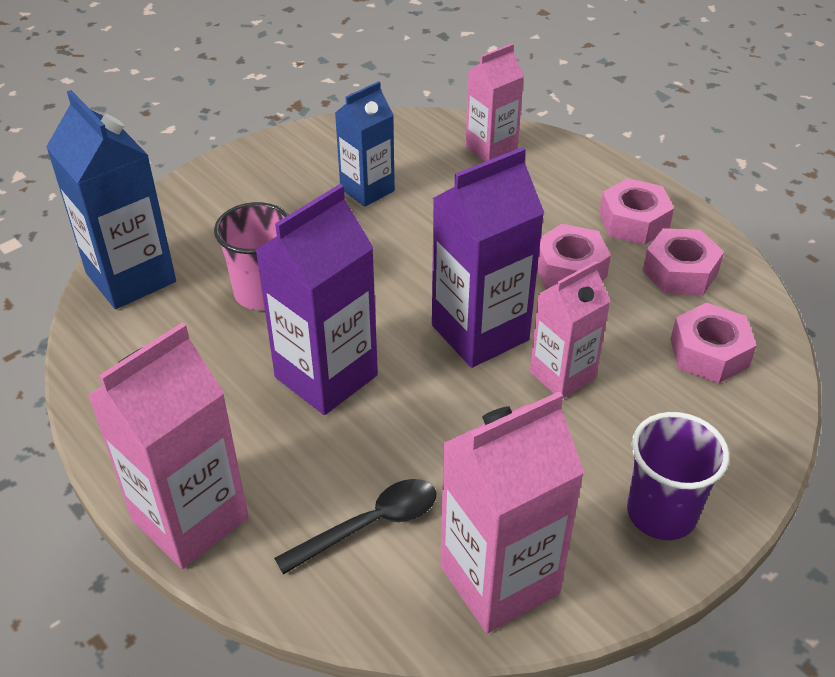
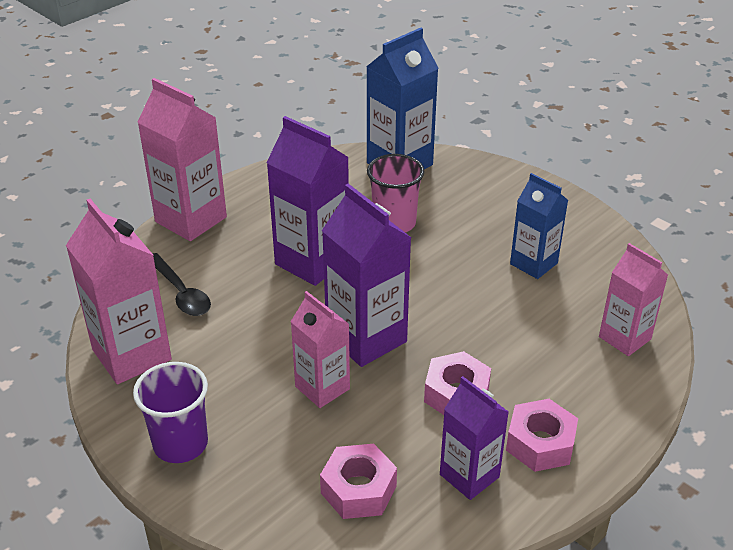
camera: 85 degrees right, 5 degrees down
(680, 272) = (469, 476): pink nut -> purple carton

